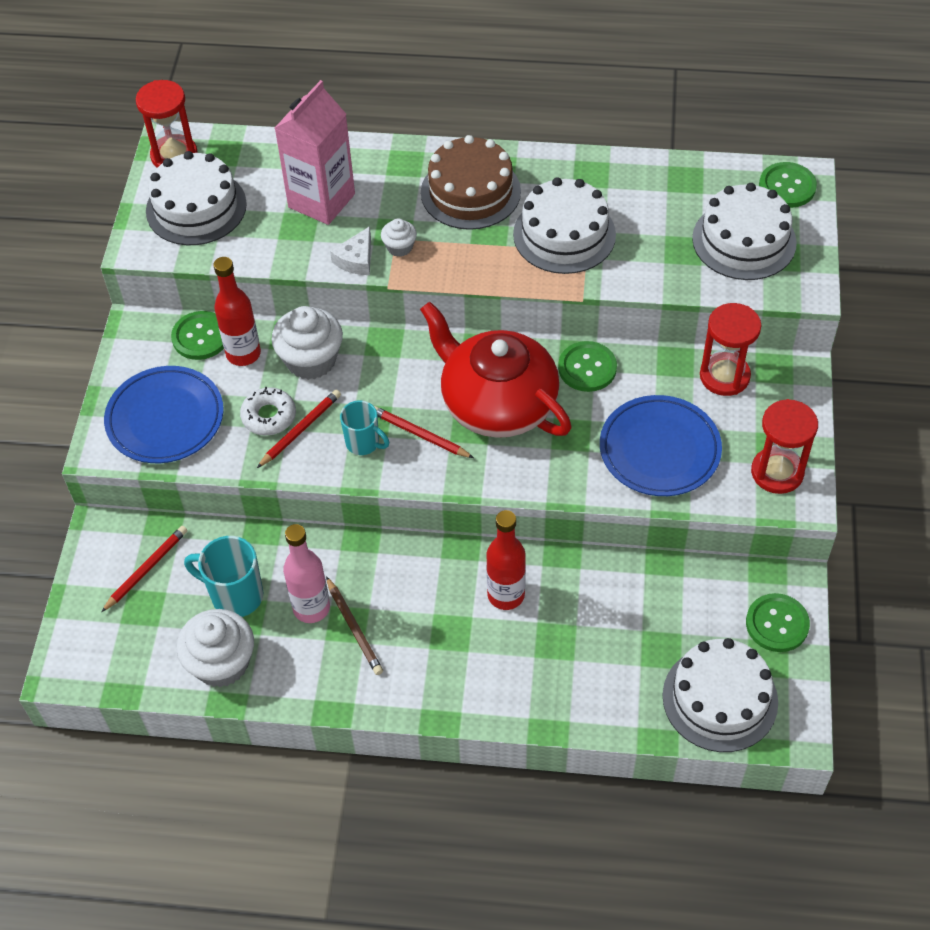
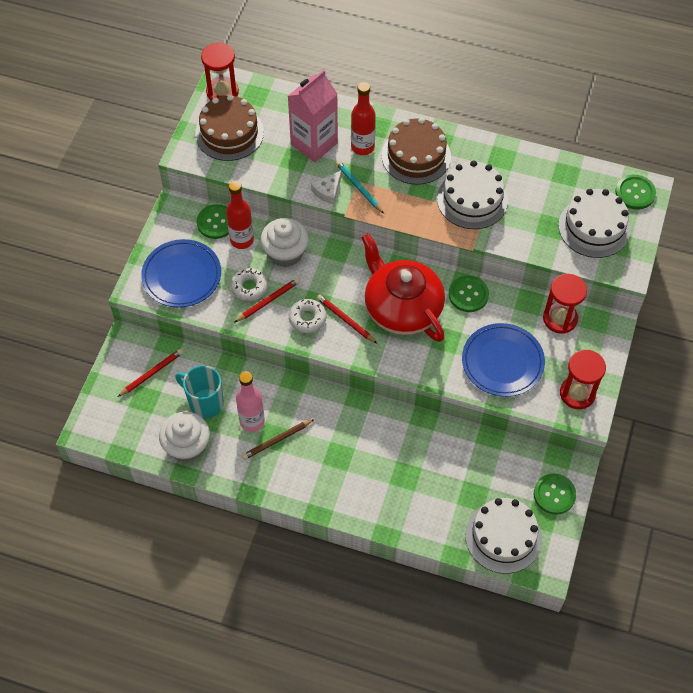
camera: 10 degrees right, 5 degrees up
(196, 207) = (229, 133): white cake -> brown cake
(354, 628) = (277, 440): brown pencil -> brown pencil turned 75 degrees clockwise
(363, 443) = (307, 318): turquoise mug -> white donut
(399, 247) = (359, 188): white cupcake -> turquoise pencil
(506, 595) = (380, 438): red bottle -> red bottle (362, 147)

